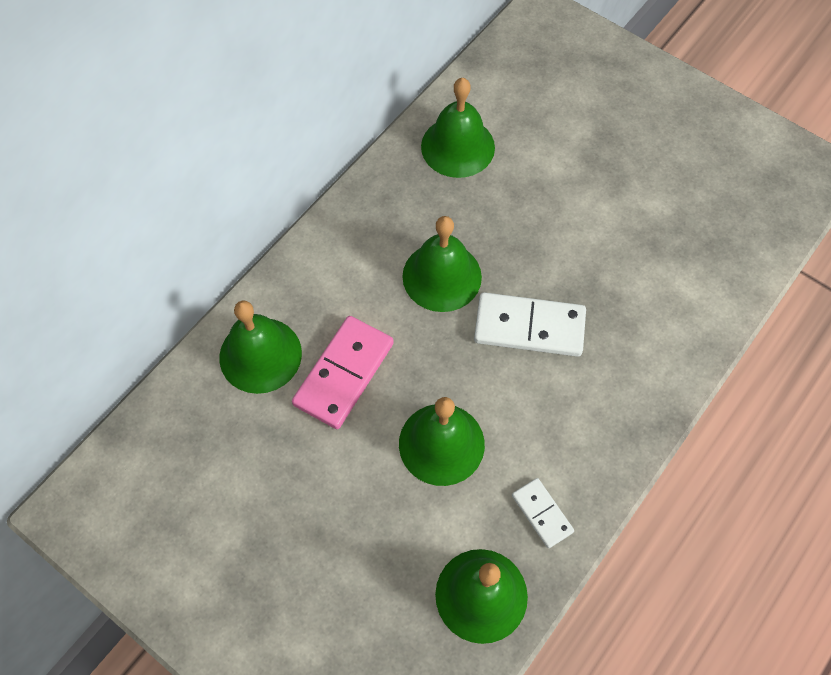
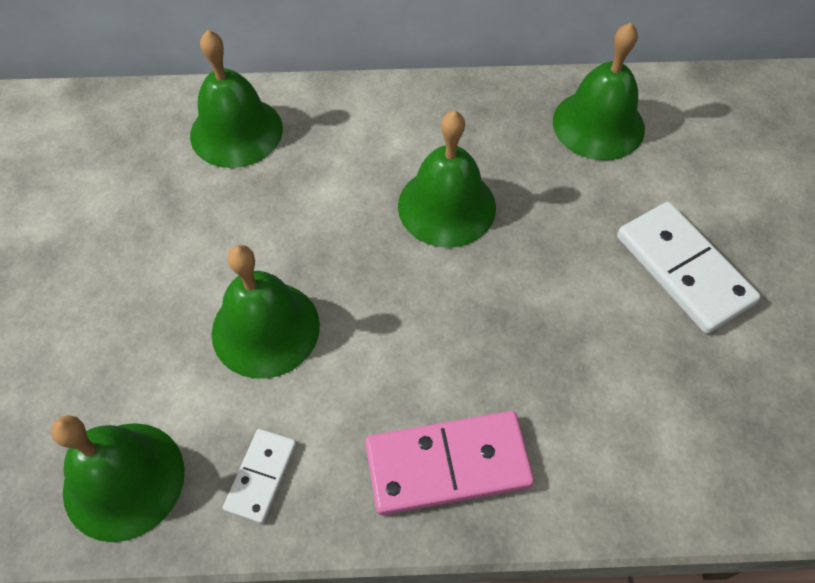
camera: 50 degrees right, 5 degrees down
(343, 373) = (271, 201): pink domino -> pink domino (447, 464)
(529, 327) = (465, 317): white domino -> white domino (683, 270)

